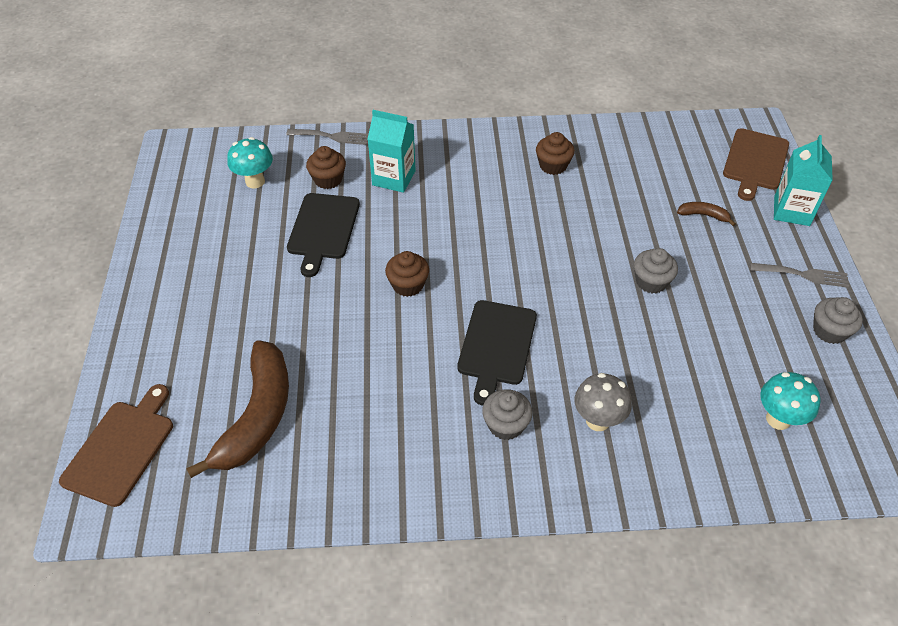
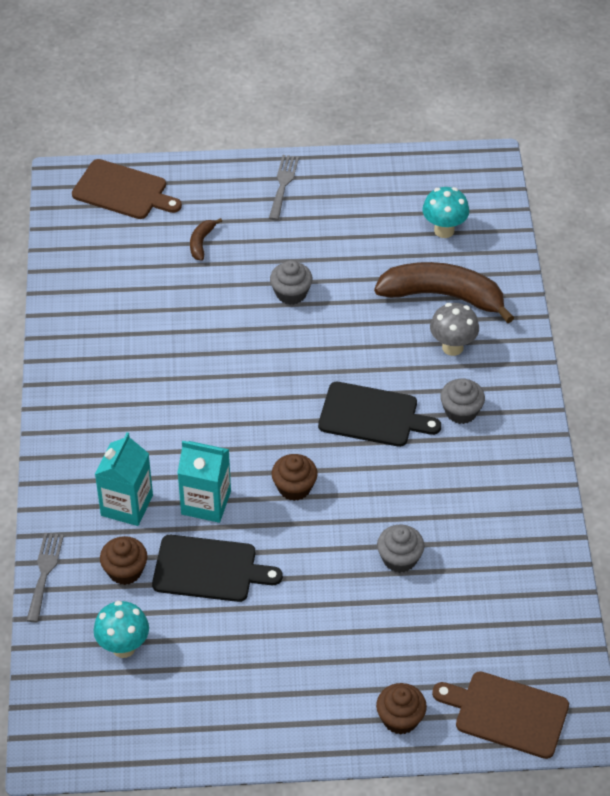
camera: 90 degrees left, 0 degrees up
(257, 416) = (463, 603): brown banana -> brown banana (443, 296)
(553, 165) = (116, 357): brown cupcake -> brown cupcake (400, 719)
(791, 211) = (198, 177): turquoise carton -> turquoise carton (206, 502)
(829, 331) = (349, 180): grey cupcake -> grey cupcake (399, 559)

